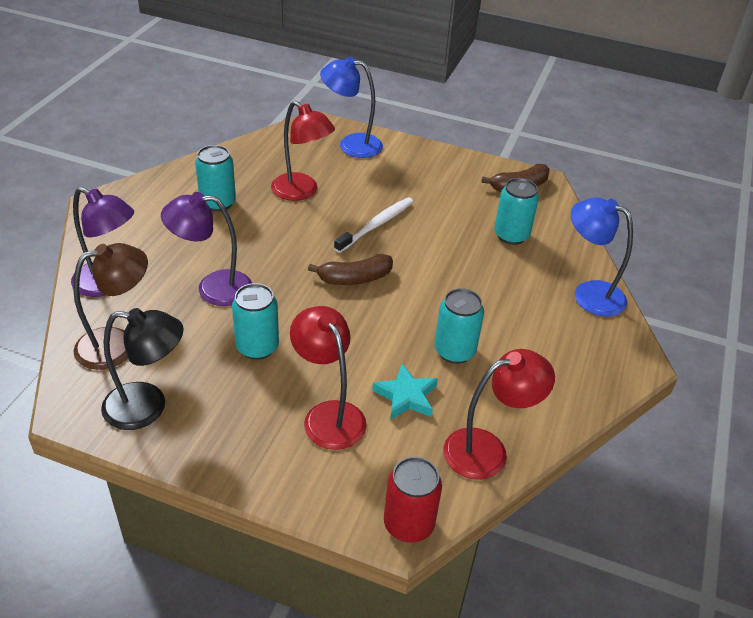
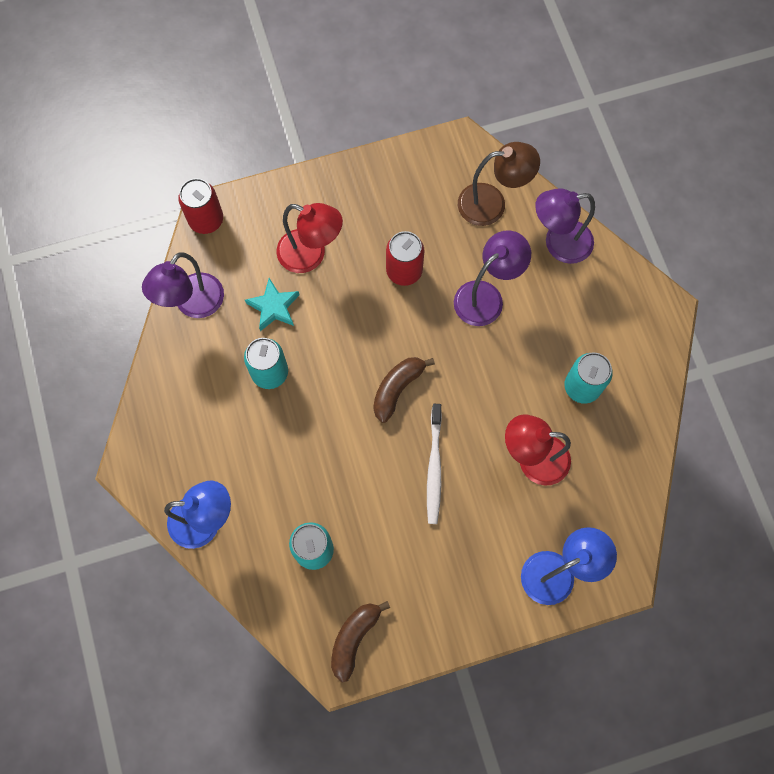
camera: 145 degrees right, 30 degrees up
(117, 344) = (492, 204): brown lamp -> brown lamp turned 120 degrees counterclockwise
(148, 407) = (422, 178): black lamp -> none
(257, 347) = (404, 271): turquoise can -> red can
(487, 450) = (193, 304): red lamp -> purple lamp

